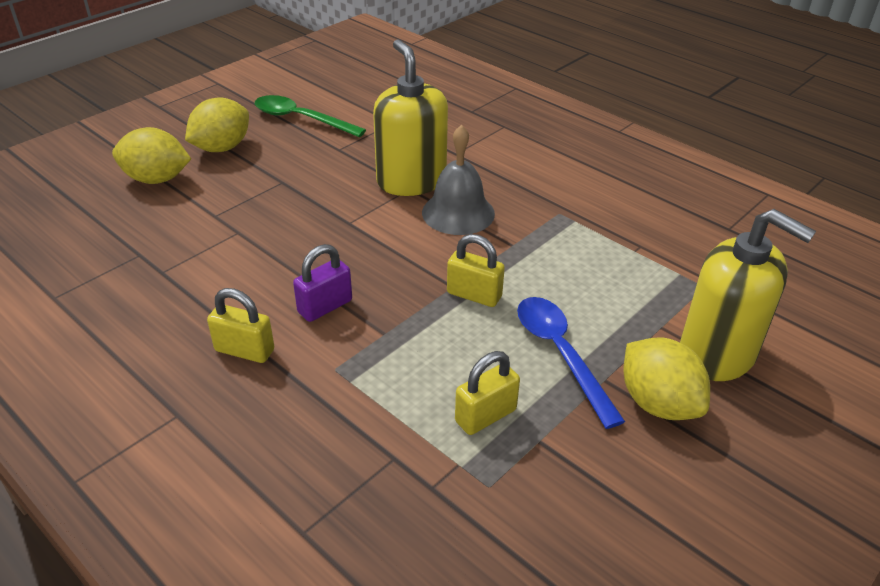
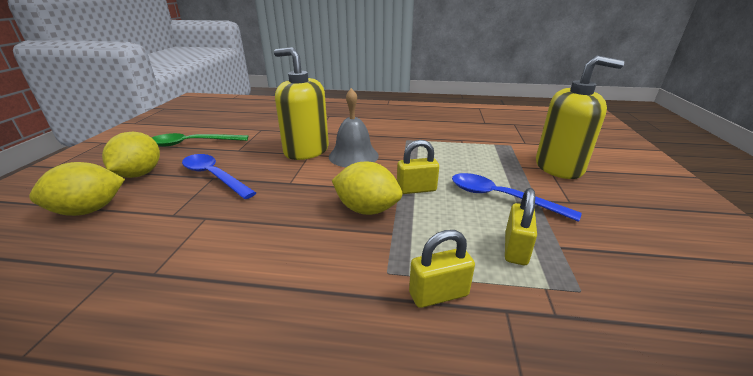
camera: 35 degrees left, 10 degrees down
(244, 350) = (299, 297): yellow padlock -> yellow padlock (438, 294)
(284, 181) = (214, 176): none -> blue spoon
(325, 306) = (330, 235): purple padlock -> none
(658, 403) = (575, 198): yellow lemon -> yellow lemon (367, 209)

